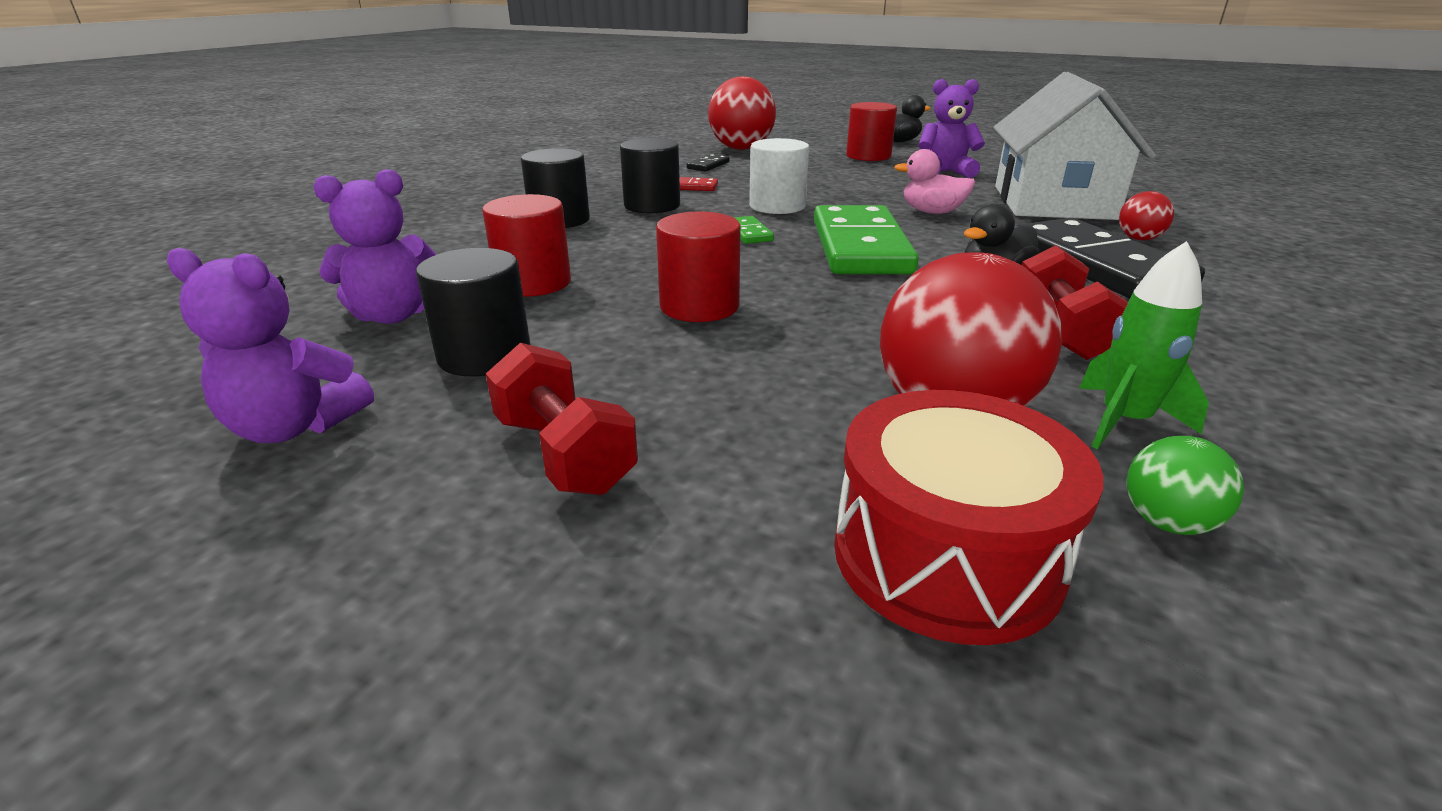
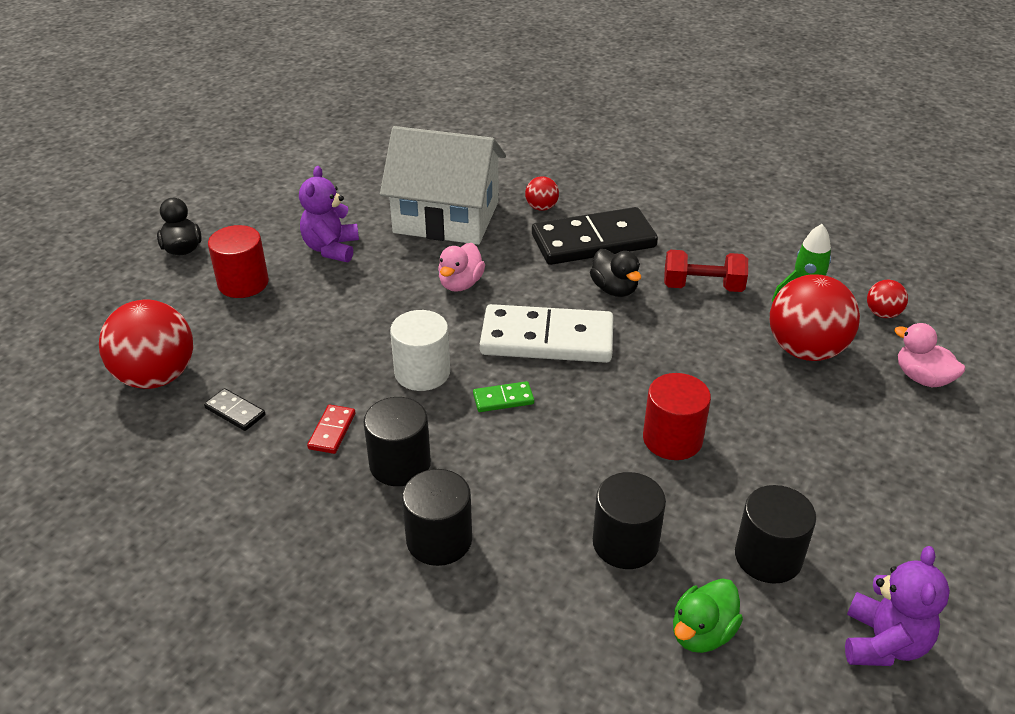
camera: 85 degrees left, 10 degrees up
(393, 316) = (702, 633): purple teddy bear -> green duck
(533, 283) = (625, 543): red cylinder -> black cylinder
(564, 454) = (880, 502): red dumbbell -> none
(860, 247) = (547, 339): green domino -> white domino
(946, 555) = (922, 378): red drum -> pink duck
(1167, 522) = (882, 314): green ball -> red ball

